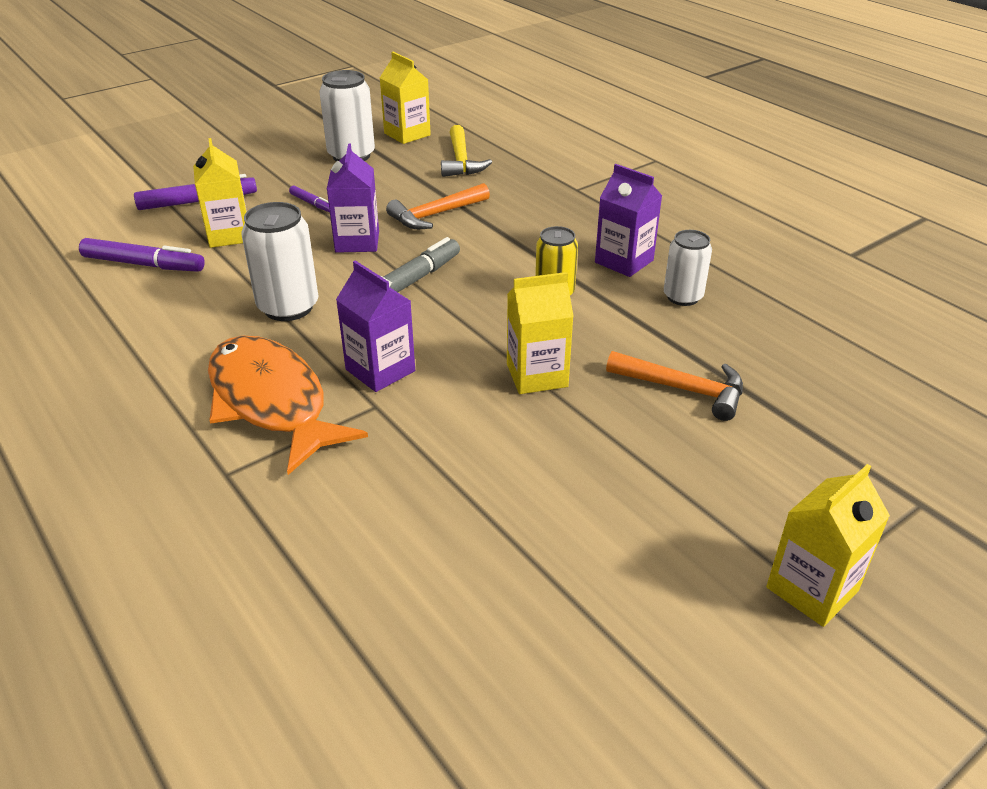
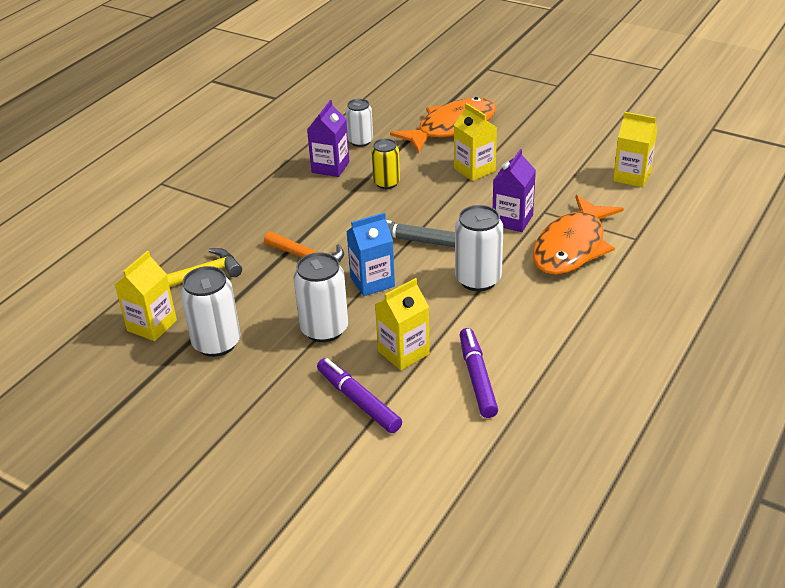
camera: 110 degrees left, 0 degrees up
(312, 204) = (324, 329): purple marker -> white can
(357, 241) = (372, 282): purple carton -> blue carton
(683, 389) = (451, 127): orange hammer -> orange fish
(812, 589) = (556, 85): yellow carton -> yellow carton (632, 176)

